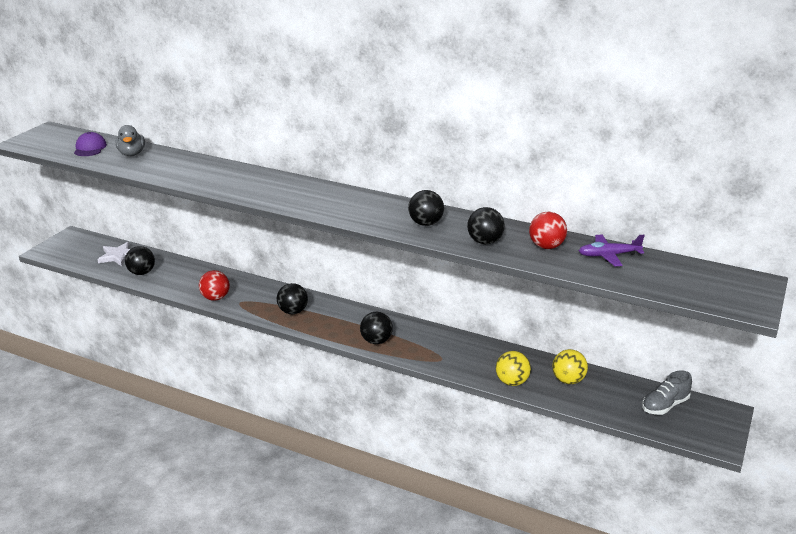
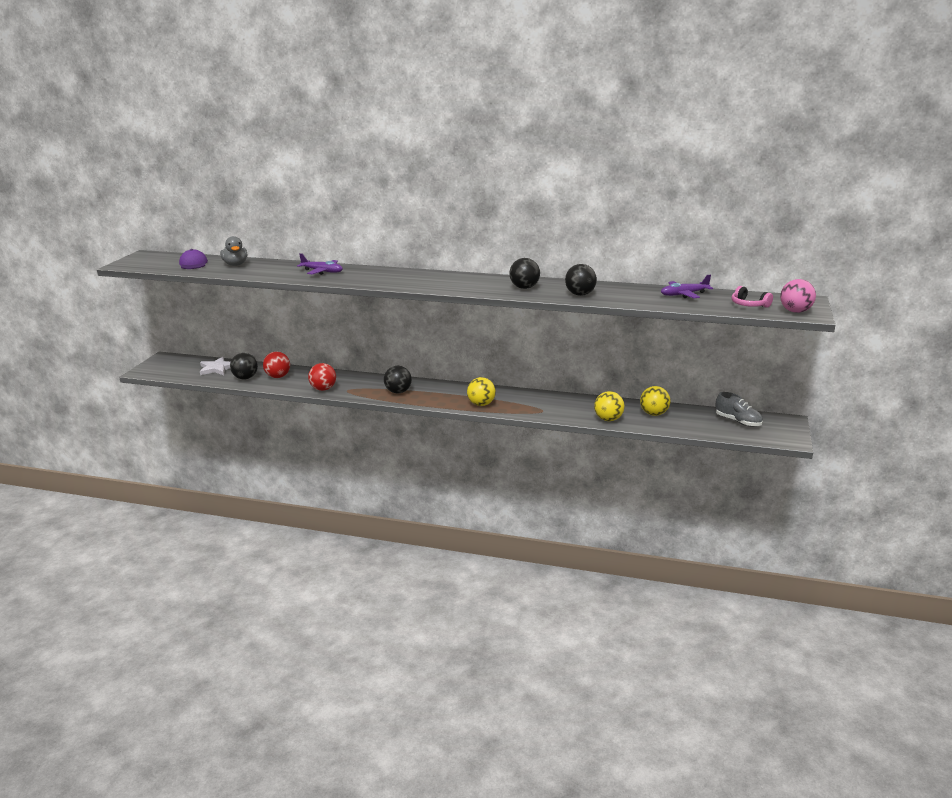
camera: 10 degrees left, 5 degrees down
(216, 174) = (322, 271): none -> purple plane
(376, 341) = (481, 404): black ball -> yellow ball
(546, 246) = (631, 293): red ball -> red ball (278, 377)
(664, 405) = (738, 421): grey shoe -> grey shoe turned 90 degrees counterclockwise
(681, 282) = (749, 305): none -> pink headphones
(735, 301) = (795, 311): none -> pink ball

